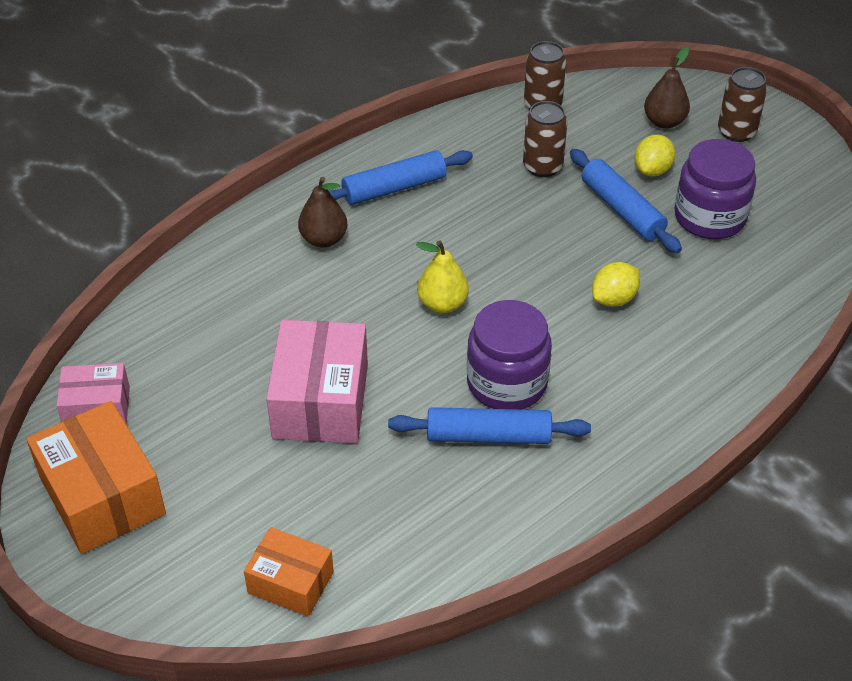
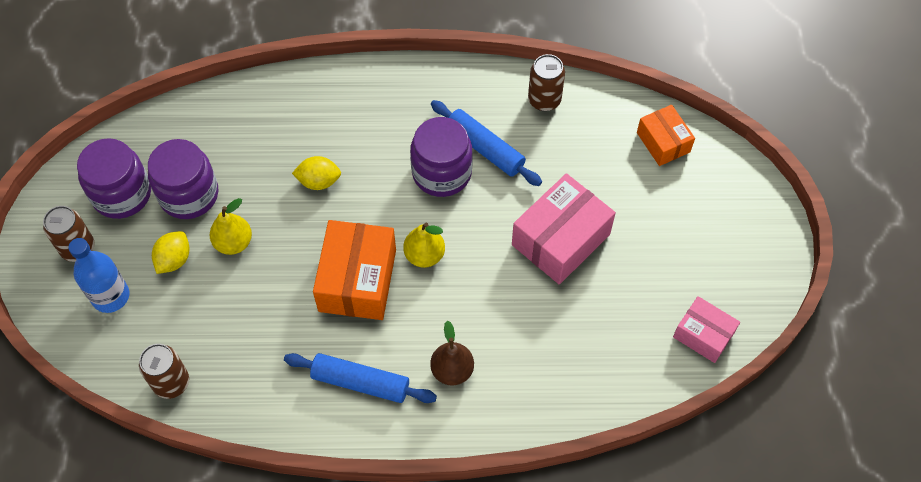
camera: 140 degrees left, 15 degrees up
(102, 496) = (736, 267): orange box -> orange box (357, 280)
(542, 166) = (240, 321): brown can -> brown can (544, 100)
(622, 209) = (233, 242): blue rolling pin -> yellow pear
(652, 170) = (174, 260): yellow lemon -> yellow lemon turned 45 degrees counterclockwise
(664, 122) = (110, 296): brown pear -> blue bottle
(763, 183) = (122, 194): none -> purple jar

